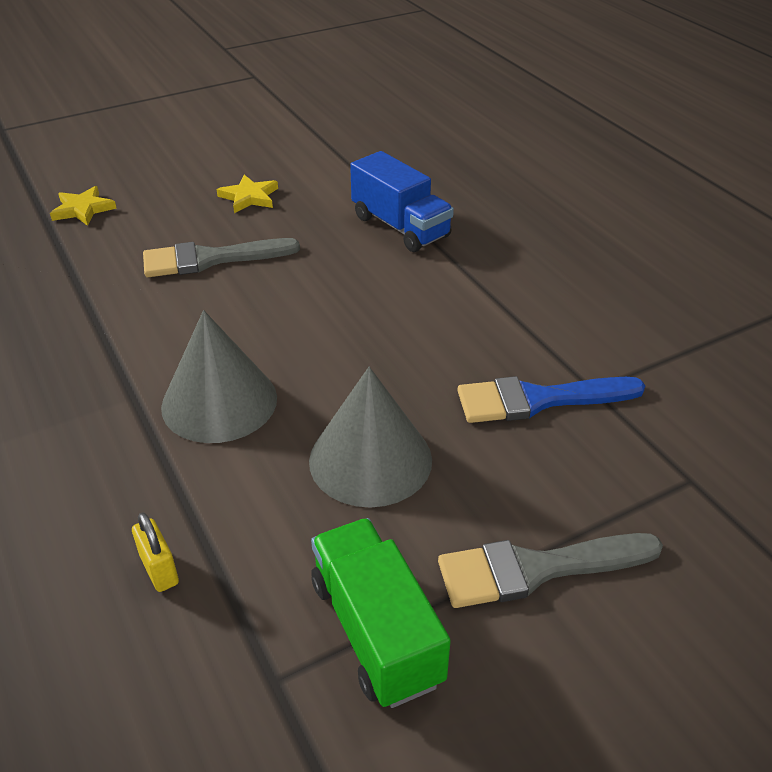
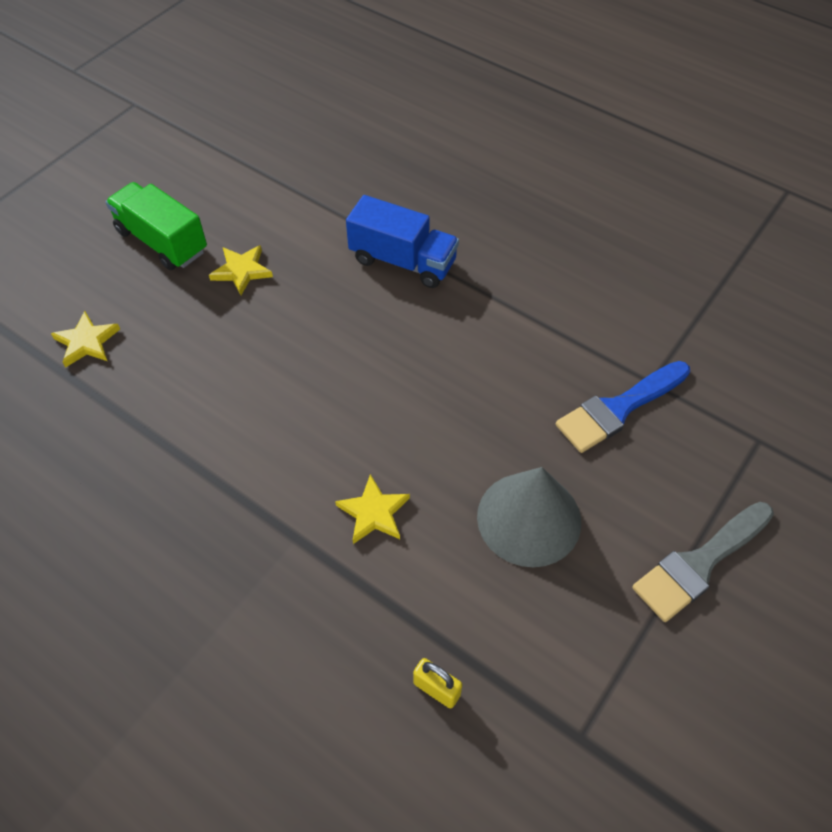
camera: 25 degrees left, 15 degrees up
(211, 259) = (258, 359): grey brush -> none
(219, 402) = (373, 512): grey cone -> yellow star
(376, 631) = (623, 665): green truck -> green truck (162, 241)

